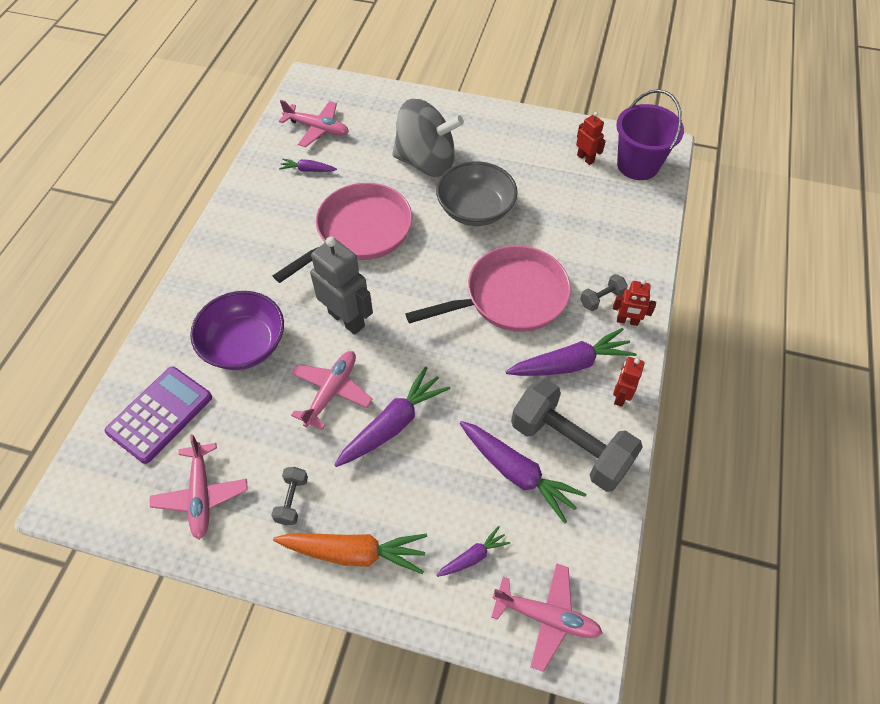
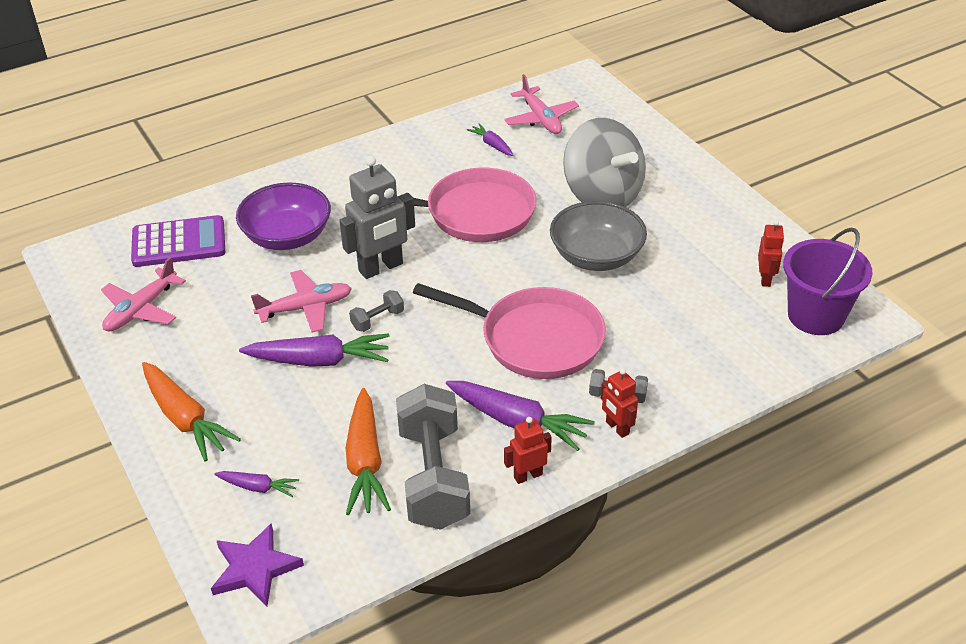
camera: 45 degrees right, 15 degrees down
(292, 500) = (190, 356): grey dumbbell -> grey dumbbell (377, 320)
(347, 319) = (381, 268): grey robot -> grey robot turned 60 degrees clockwise
(517, 473) = (365, 461): purple carrot -> orange carrot
(547, 617) = (255, 568): pink plane -> purple star

